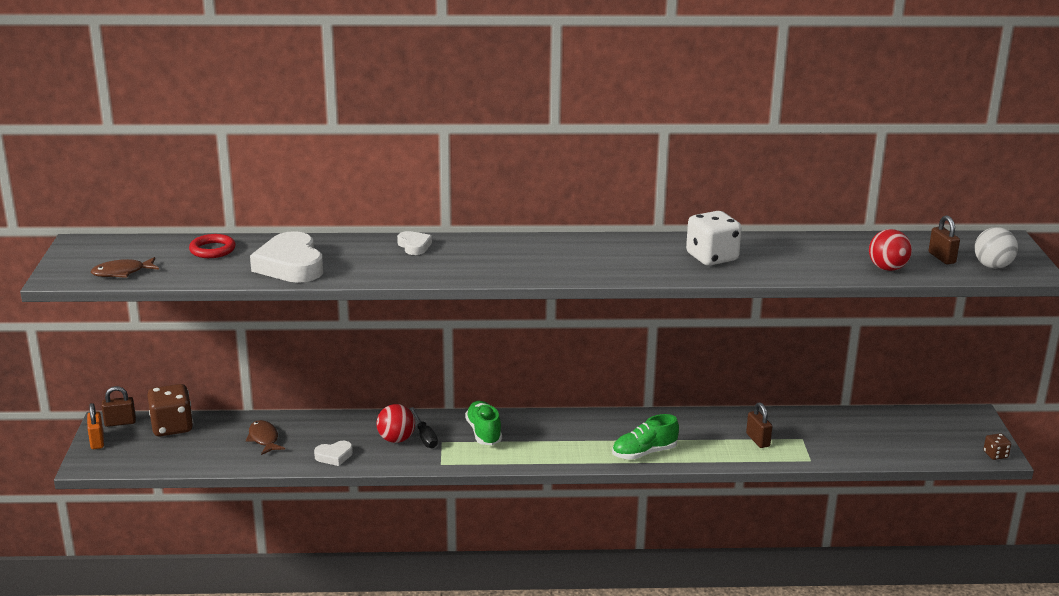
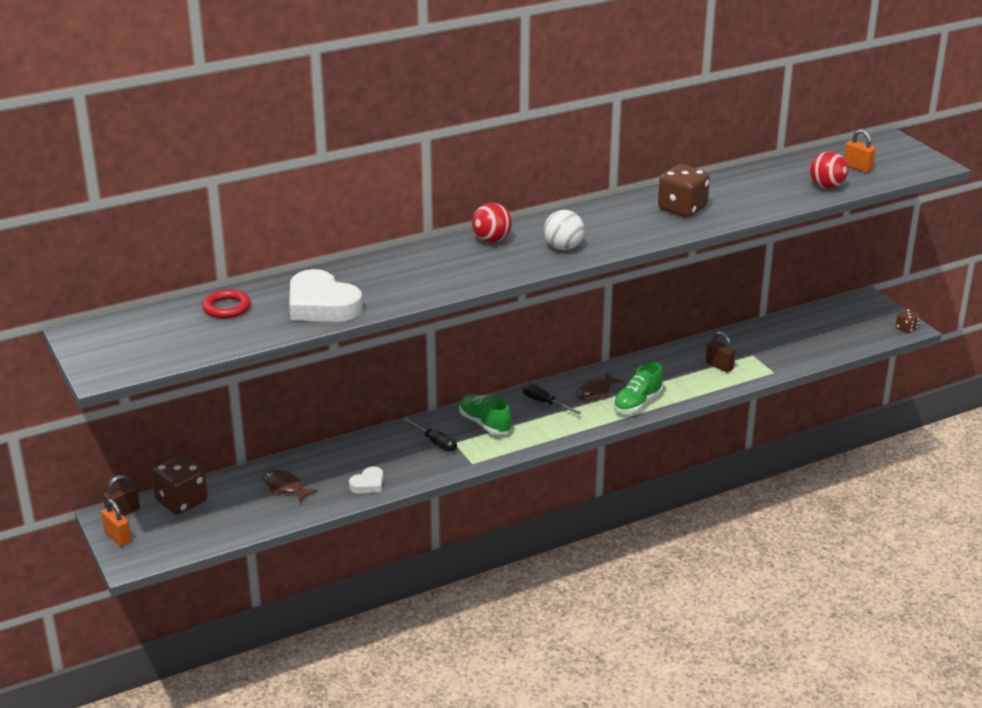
camera: 25 degrees left, 5 degrees up
(122, 272) = (163, 353): brown fish -> brown fish (596, 392)
(396, 439) = (411, 452): red ball -> red ball (491, 240)
(414, 246) = (416, 258): white heart -> none
(555, 429) = (544, 403): none -> black screwdriver
(712, 257) = (682, 209): white dice -> brown dice
(941, 258) = (858, 167): brown padlock -> orange padlock
(992, 266) = (901, 166): white ball -> white ball (563, 247)

